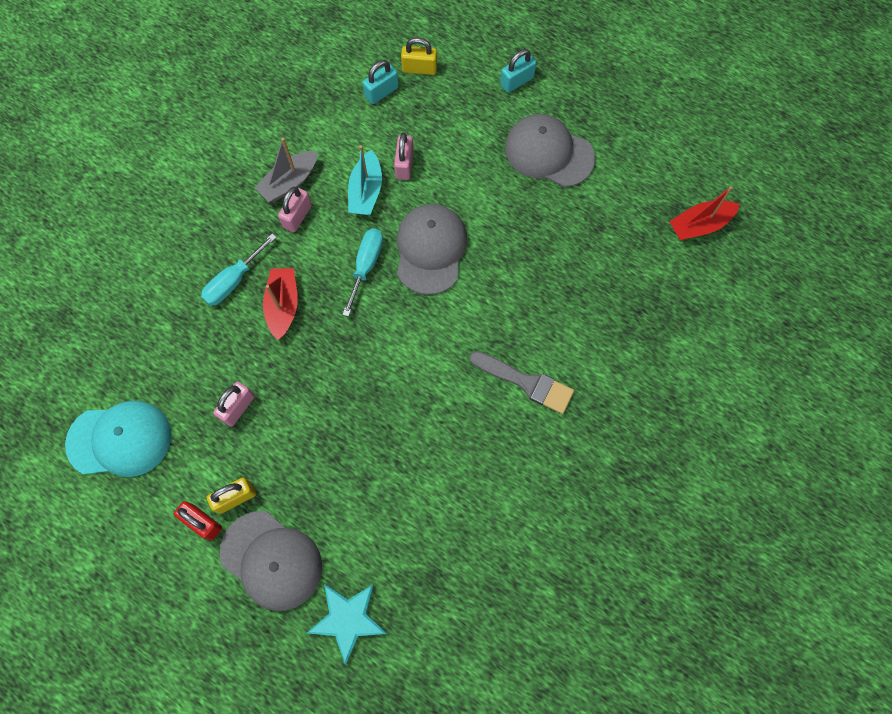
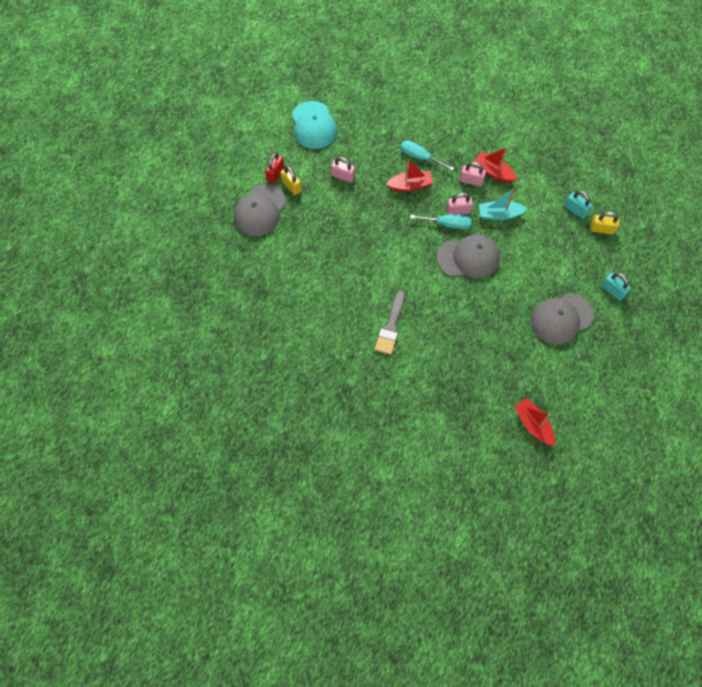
camera: 80 degrees right, 5 degrees down
(289, 182) = (493, 172): grey boat -> red boat
(348, 619) = (233, 253): turquoise star -> none
(404, 165) = (525, 233): pink padlock -> pink padlock (458, 211)
(419, 69) = (601, 229): yellow padlock -> yellow padlock turned 75 degrees counterclockwise
(548, 153) = (561, 318): grey cap -> grey cap turned 135 degrees counterclockwise

